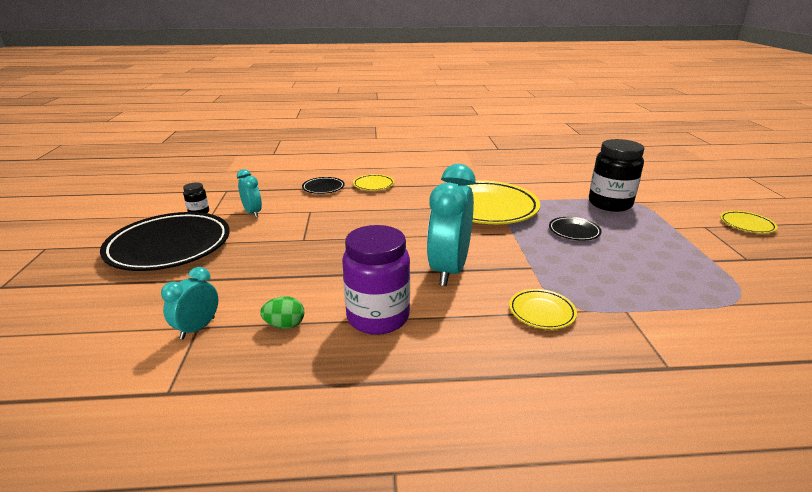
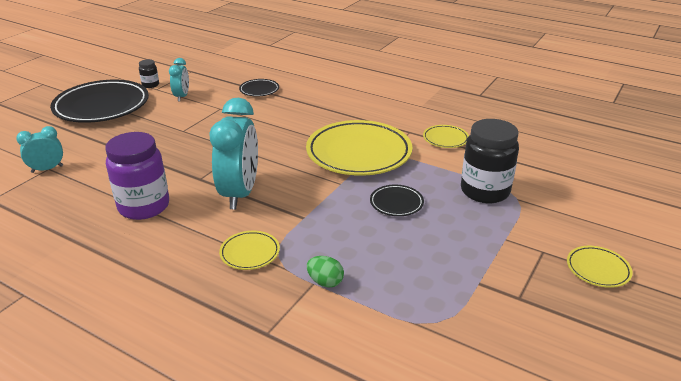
camera: 35 degrees right, 5 degrees up
(285, 325) = (89, 187): green egg -> green egg (325, 282)
(373, 185) = (301, 99): yellow plate -> yellow plate (445, 139)
(449, 270) = (240, 193): turquoise clock -> turquoise clock turned 135 degrees clockwise

